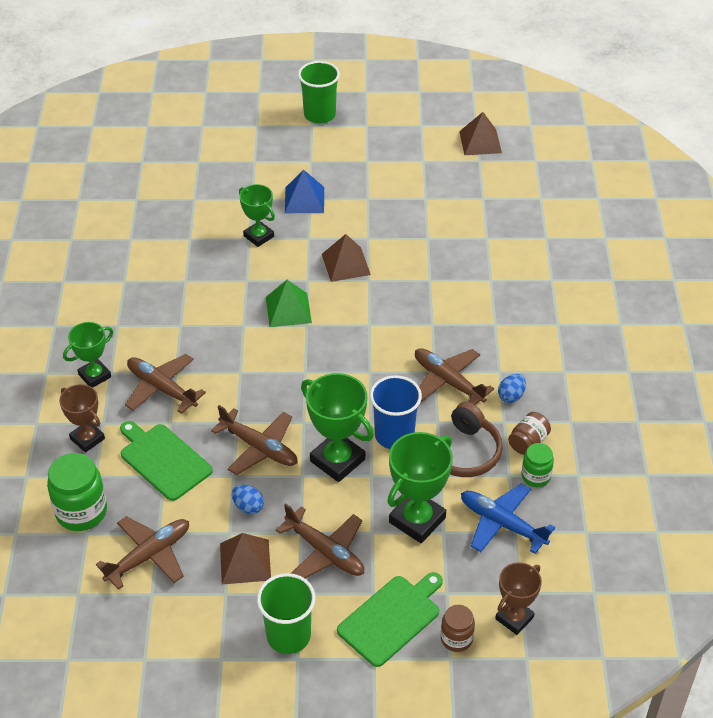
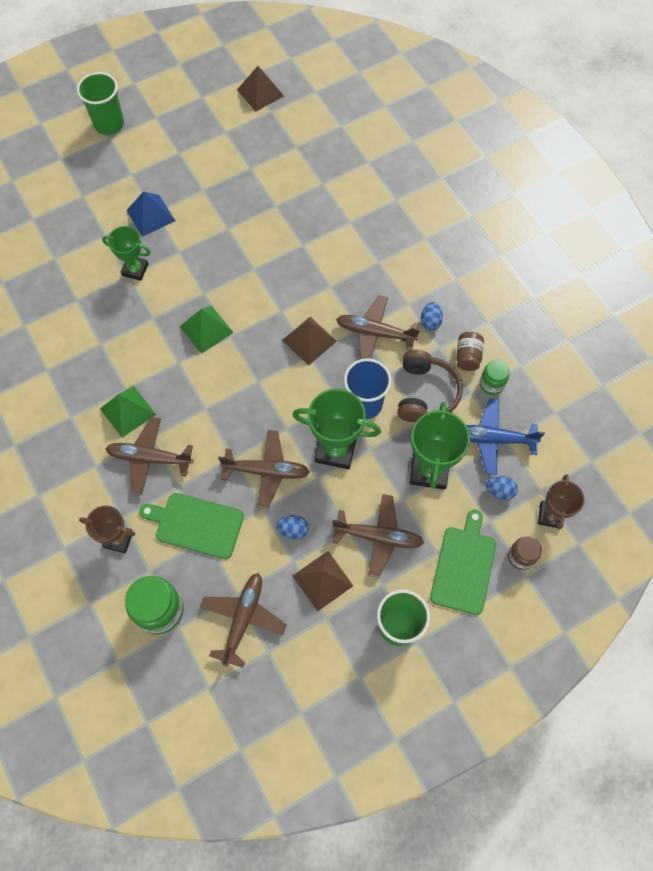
camera: 30 degrees left, 20 degrees up
(94, 376) = (83, 476): green trophy -> none
(170, 343) = (127, 411): none -> green pyramid
(346, 264) = (225, 262): brown pyramid -> brown pyramid (309, 340)
(476, 571) = (499, 491): none -> blue egg

